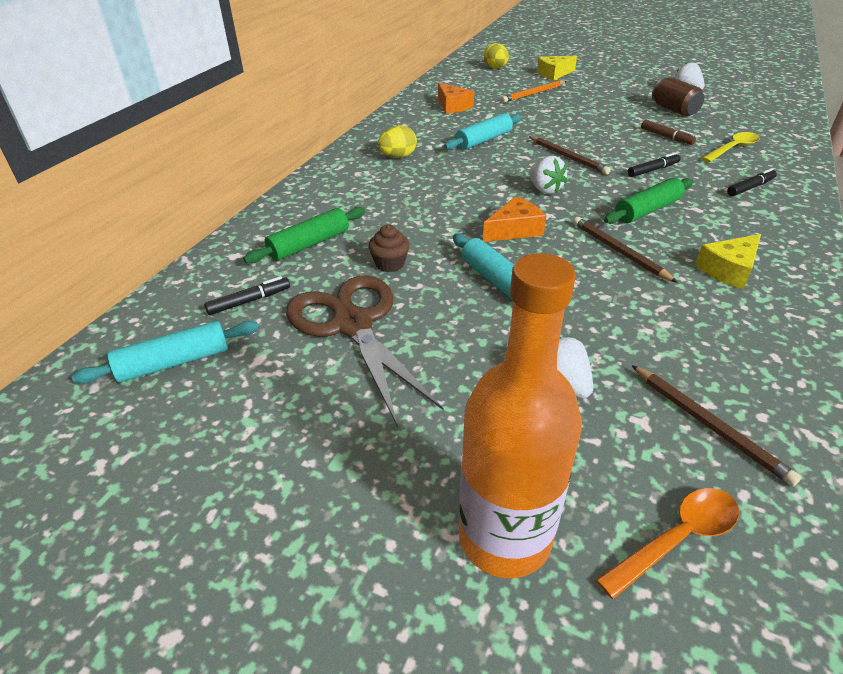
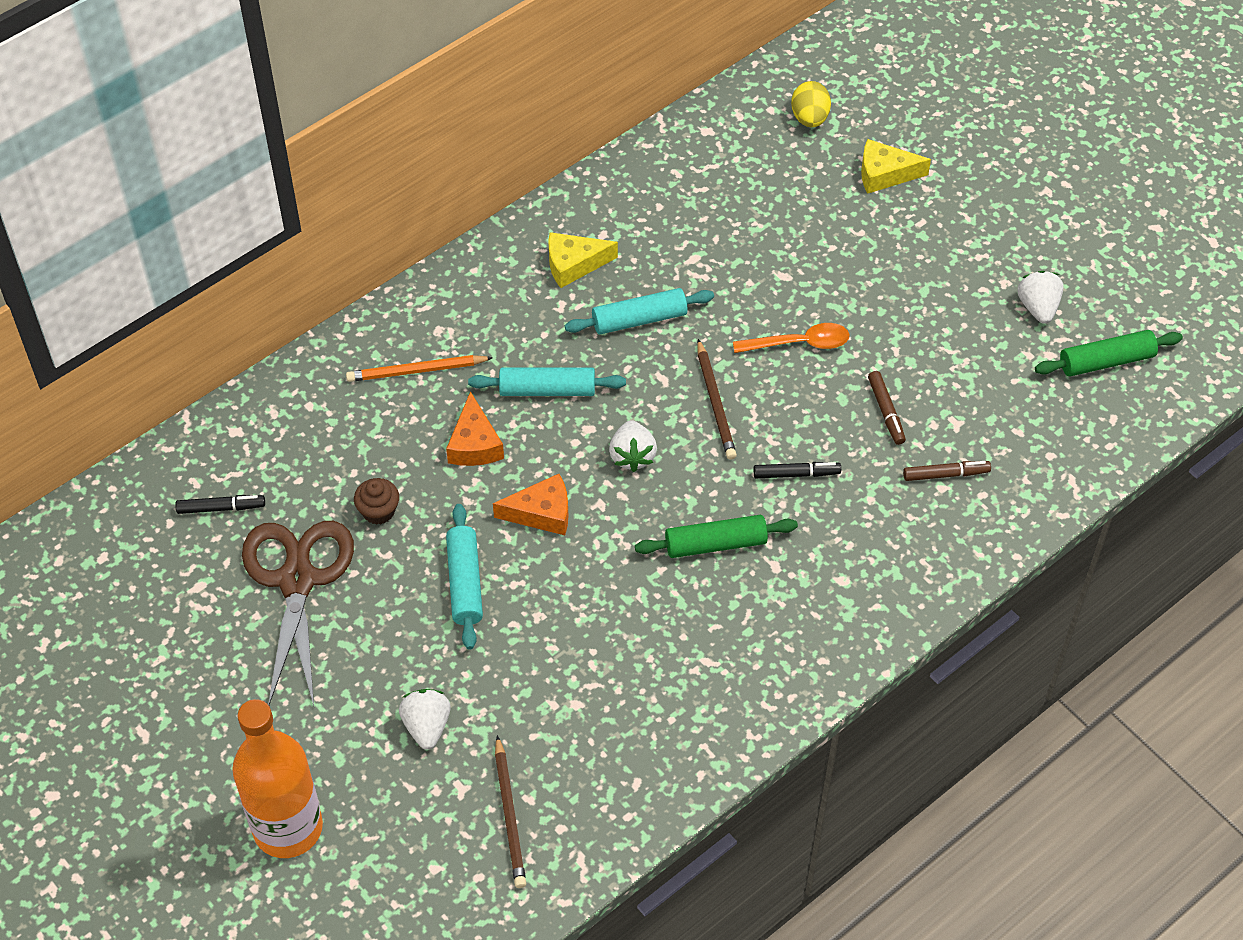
camera: 25 degrees right, 15 degrees up
(174, 362) = (129, 559): turquoise rolling pin -> turquoise rolling pin (547, 390)
(309, 244) = (316, 445): green rolling pin -> green rolling pin (1106, 361)
(398, 156) = (507, 313): yellow egg -> none
(453, 106) = (661, 213): orange cheese -> orange cheese (474, 444)
(533, 94) = (803, 223): orange pencil -> orange pencil (416, 371)
(619, 251) = (622, 594): brown pencil -> none
(674, 110) = (966, 351): brown can -> none
(677, 538) = (400, 882): orange spoon -> orange spoon (799, 343)
(729, 270) = (708, 668): yellow cheese -> yellow cheese (574, 264)
(732, 149) = (946, 474): yellow spoon -> brown marker
(750, 187) = (879, 557): black marker -> none

